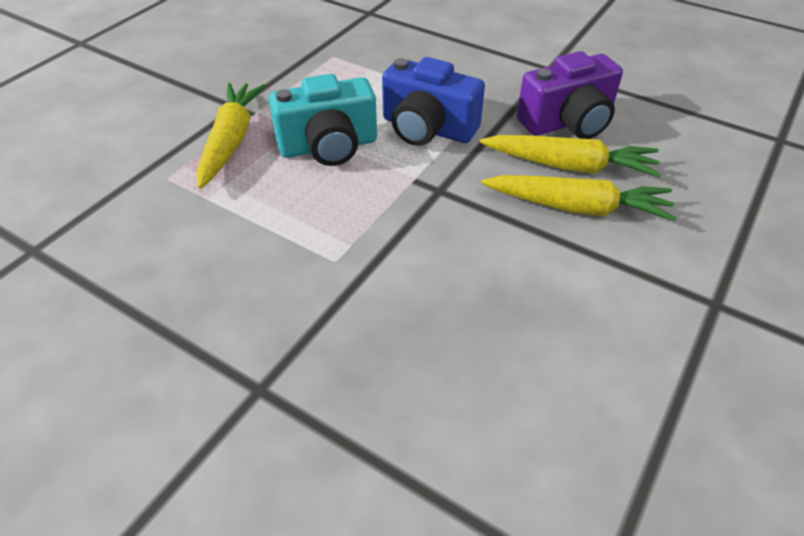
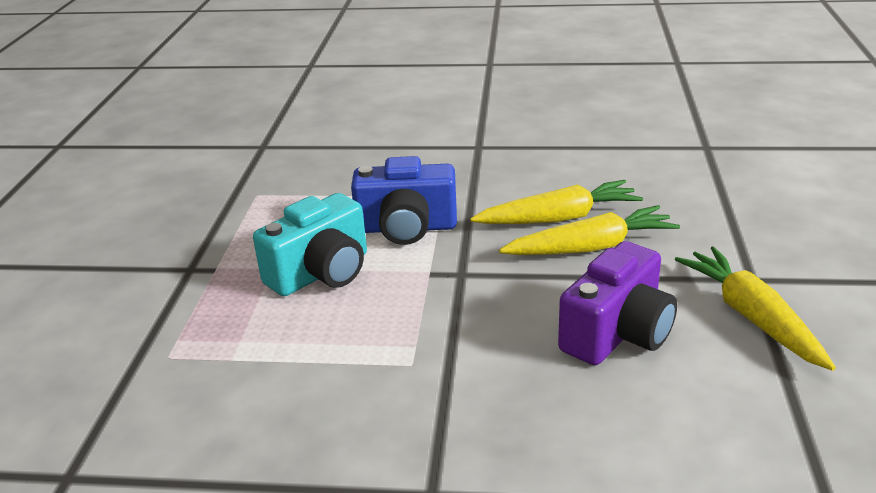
camera: 25 degrees left, 15 degrees down
(231, 141) = (212, 301): yellow carrot -> yellow carrot (751, 317)
(568, 122) = (529, 185): purple camera -> purple camera (618, 333)

